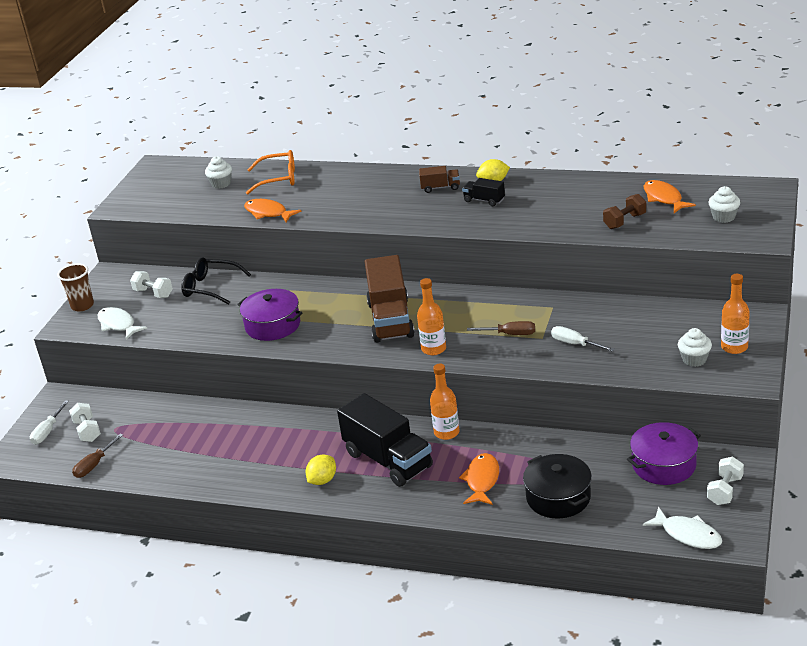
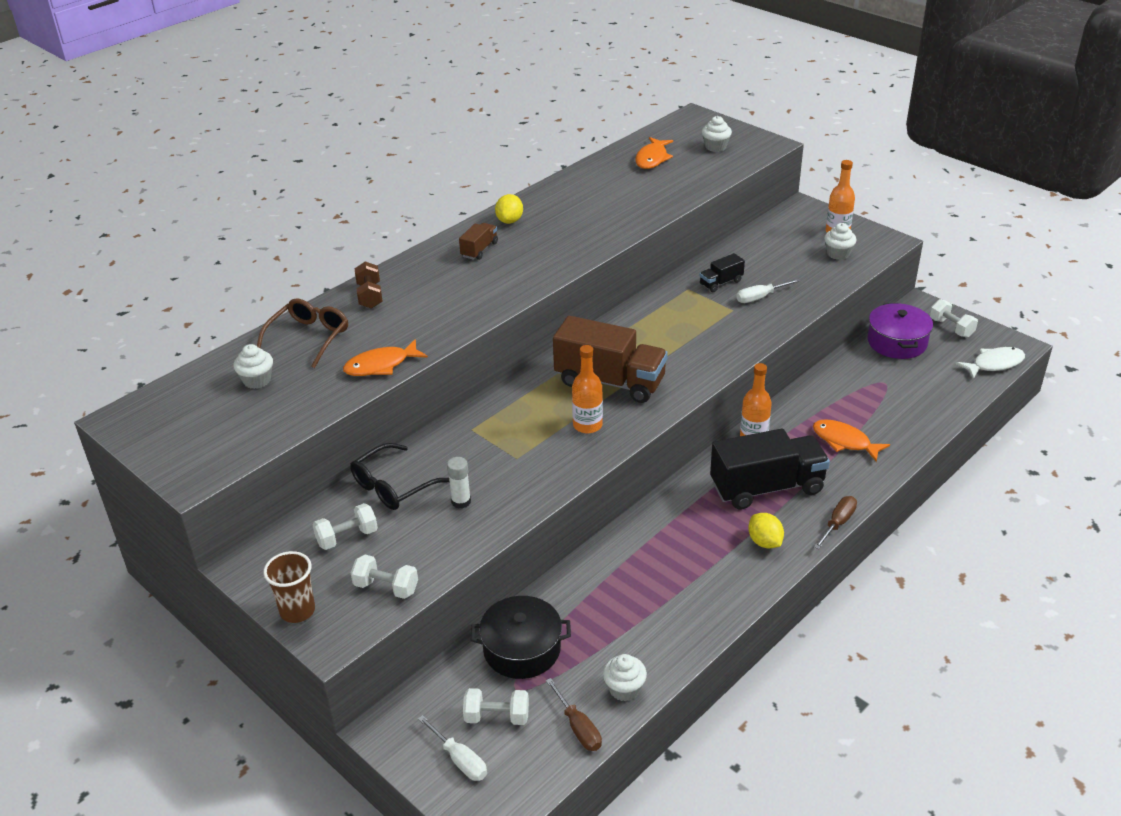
camera: 65 degrees left, 5 degrees up
(118, 324) = (386, 587): white fish -> white dumbbell
(136, 470) = (624, 689): none -> white cupcake
(212, 316) = (461, 501): none -> white glue stick
(273, 325) = (532, 461): purple pot -> none
(278, 179) = (309, 337): orange glasses -> brown glasses
(433, 349) = (690, 372): orange bottle -> orange bottle (587, 425)
(484, 200) = (538, 236): black truck -> black truck (721, 283)
(510, 334) = (710, 323): brown screwdriver -> brown screwdriver (838, 523)
(558, 497) = (901, 408): black pot -> black pot (522, 649)
(625, 221) = (668, 186): brown dumbbell -> brown dumbbell (370, 296)
(664, 198) = (652, 158): orange fish -> orange fish turned 75 degrees counterclockwise

